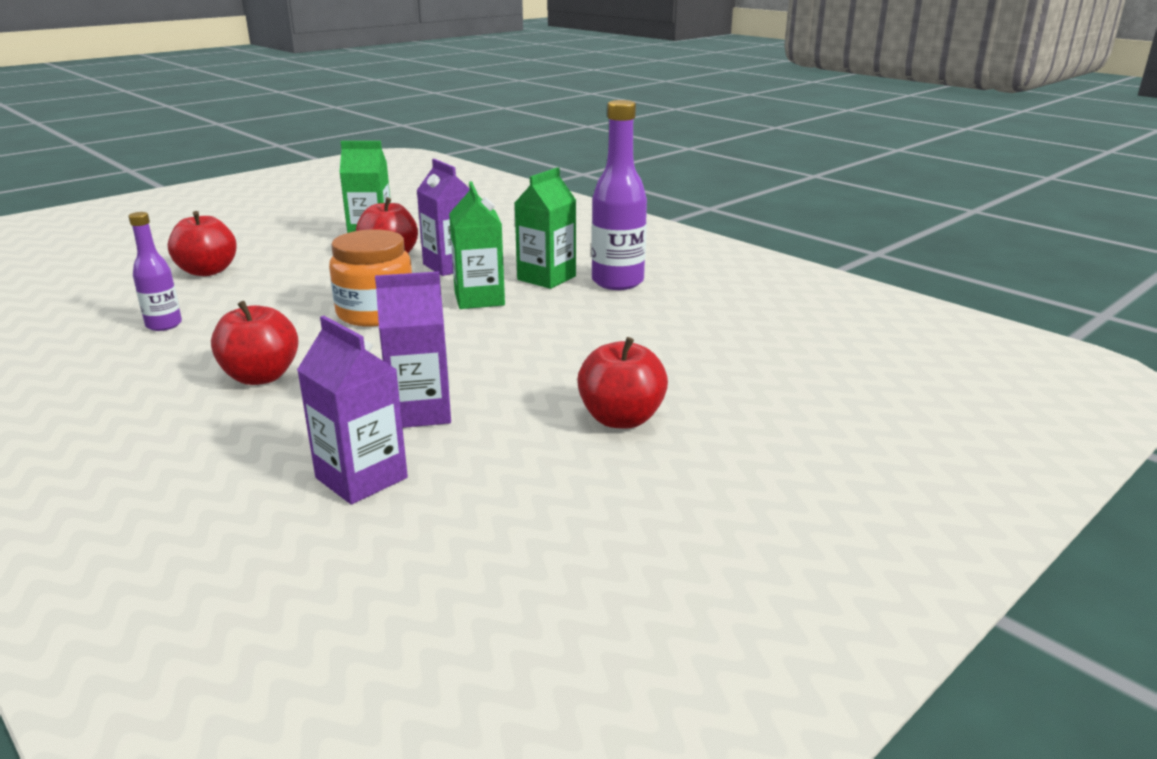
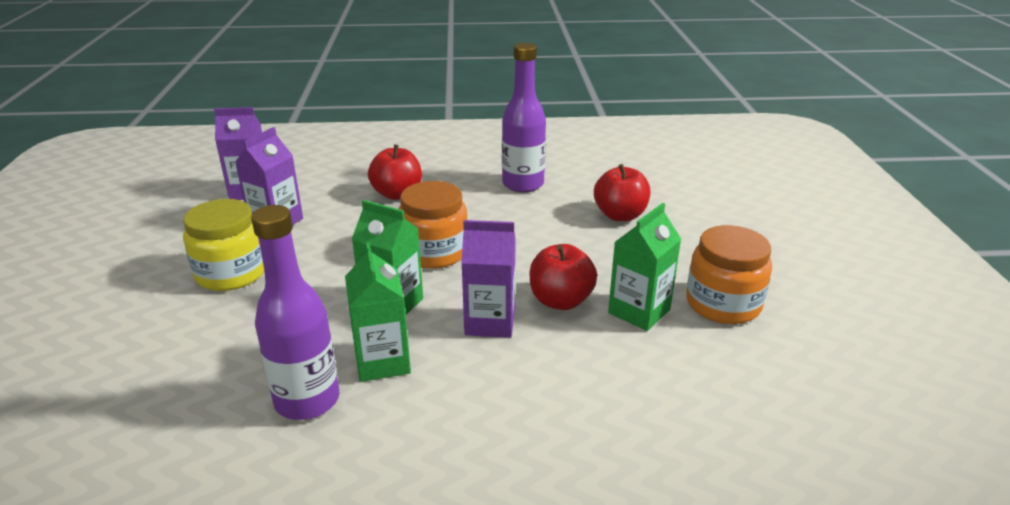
camera: 130 degrees right, 5 degrees up
(164, 325) = (523, 184): purple bottle -> purple bottle, size x1.71
(329, 221) = (723, 304): none -> orange jar
(547, 378) = (231, 273): none -> yellow jar
(621, 419) = (148, 274): red apple -> none

